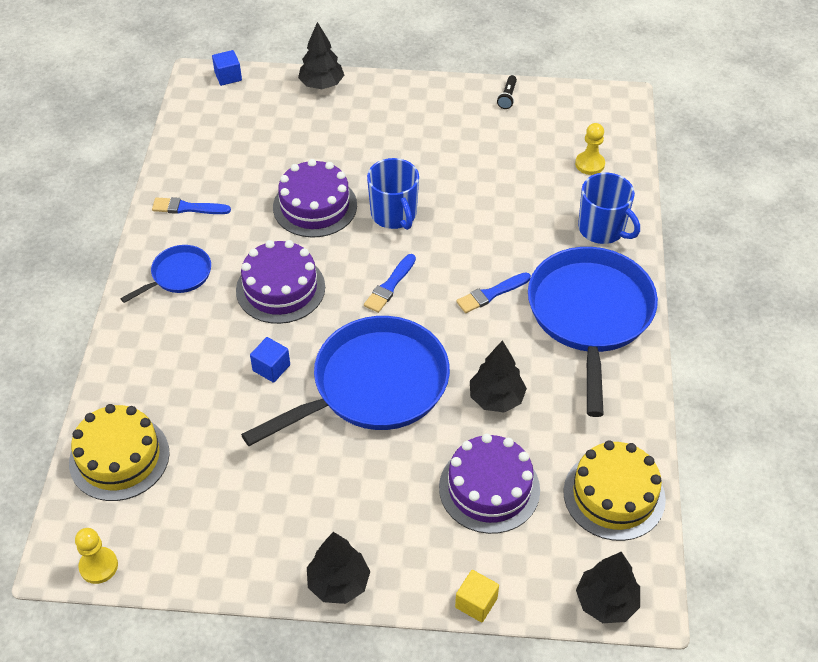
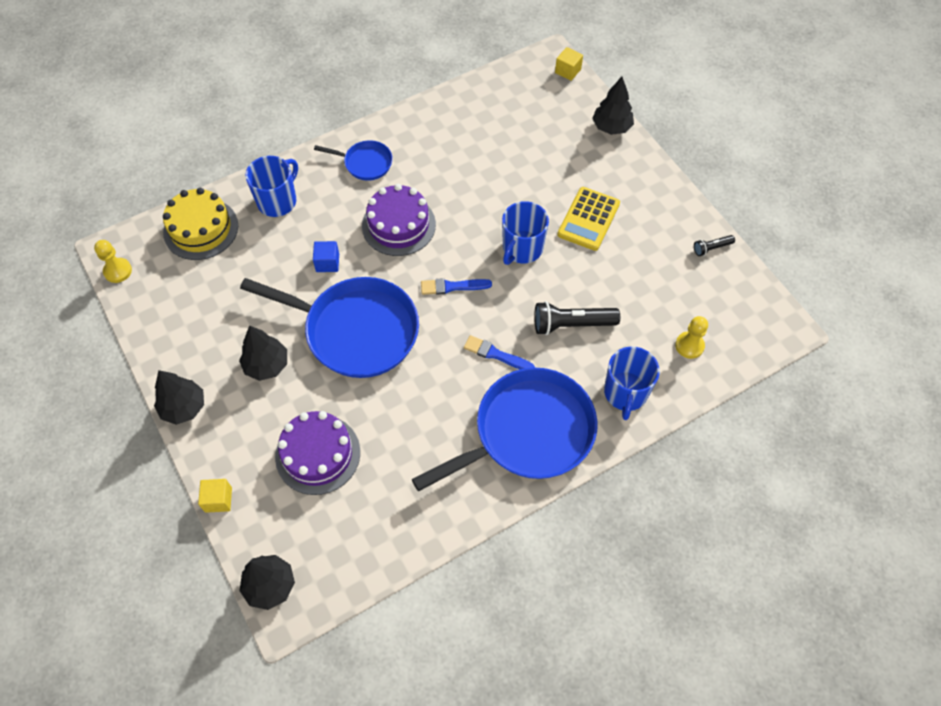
camera: 55 degrees right, 10 degrees up
(152, 371) = (278, 201): none -> blue mug
(187, 208) = (427, 129): blue brush -> none
(228, 76) = (568, 71): blue cube -> yellow cube
(315, 206) = (489, 197): purple cake -> none
(405, 154) = (588, 219): none -> yellow calculator
(496, 398) = (400, 414): black tree -> black tree (267, 365)
(504, 225) = (571, 324): none -> black flashlight
(614, 495) = (367, 541): yellow cake -> none

